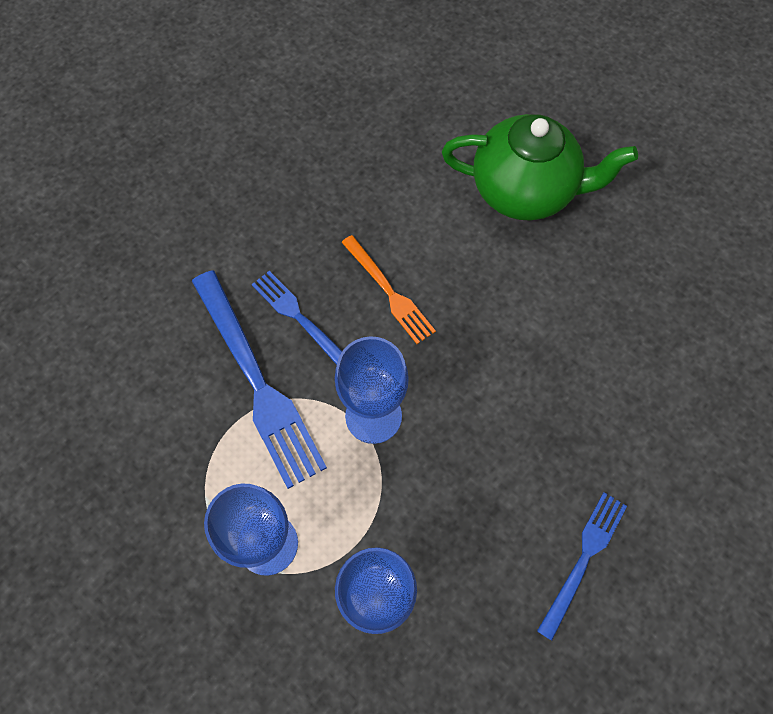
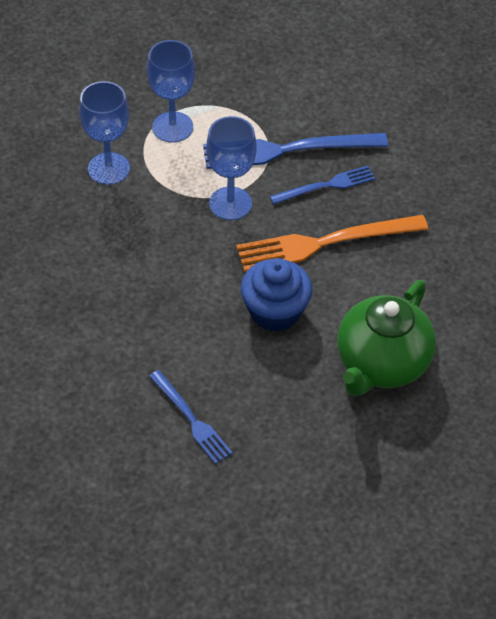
camera: 110 degrees right, 15 degrees down
(388, 292) = (325, 243): orange fork -> orange fork, size x1.72
(510, 309) = (275, 311): none -> blue cupcake
(583, 559) = (70, 280): blue fork -> blue fork (191, 419)

